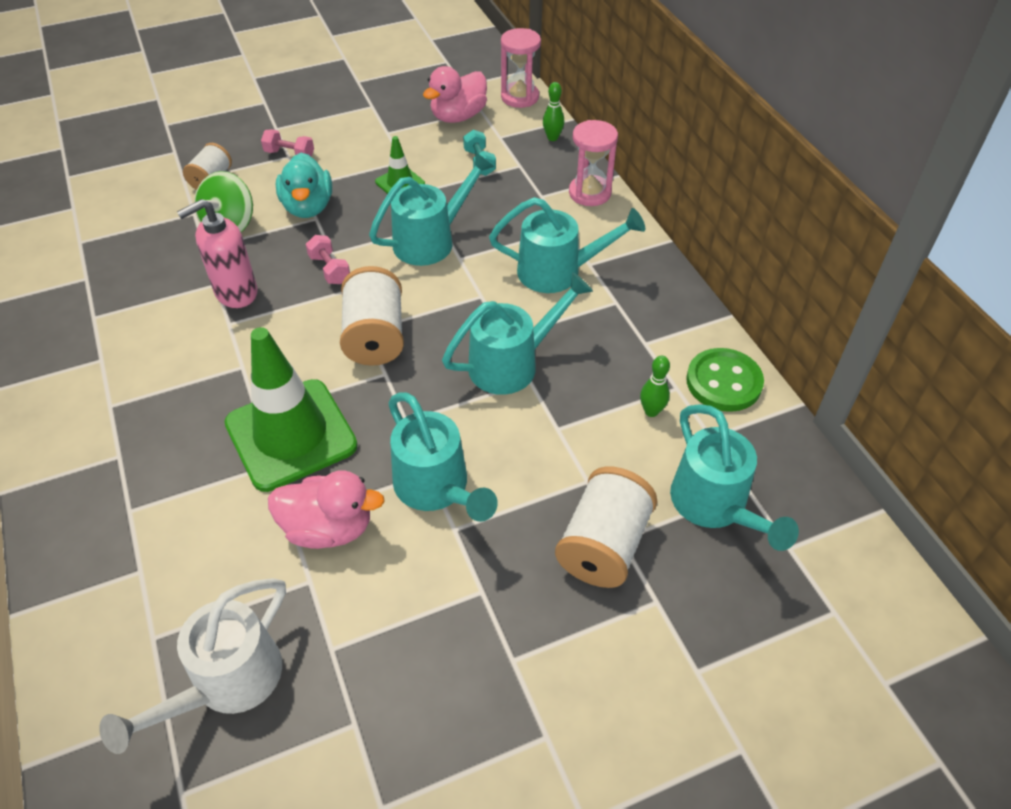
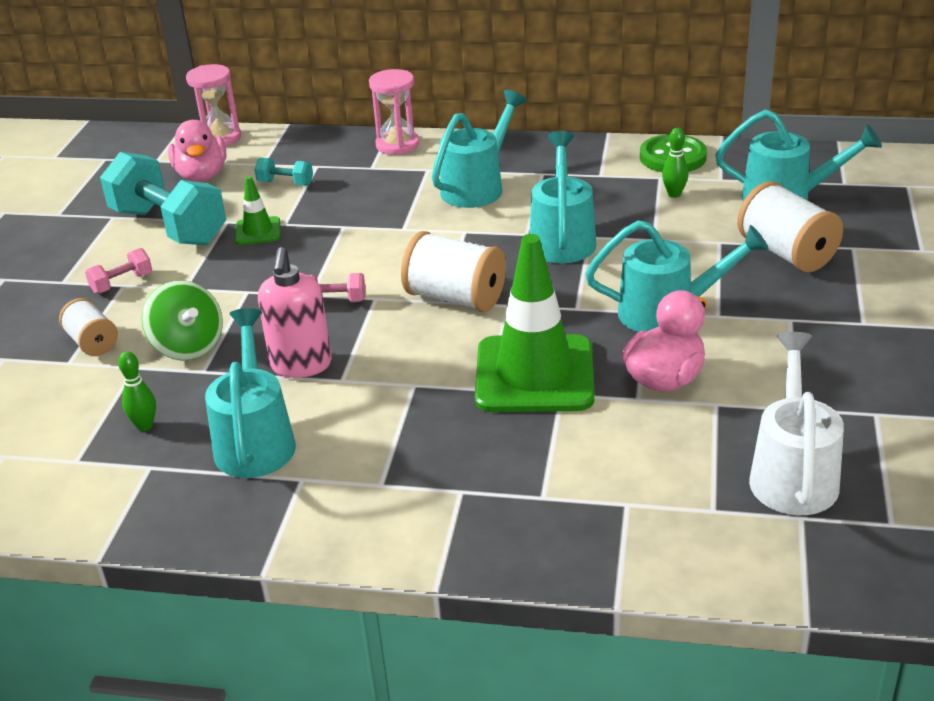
camera: 55 degrees left, 15 degrees down
(227, 683) = (793, 474): white watering can -> white watering can turned 150 degrees counterclockwise
(308, 207) = (223, 291): turquoise duck -> none
(376, 137) = (169, 226): none -> turquoise dumbbell
(431, 240) = (362, 236): turquoise watering can -> turquoise watering can (255, 440)
(552, 138) = (301, 140): green bowling pin -> green bowling pin (145, 426)

